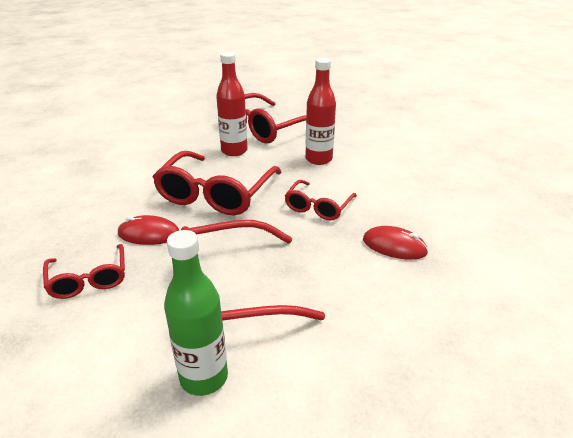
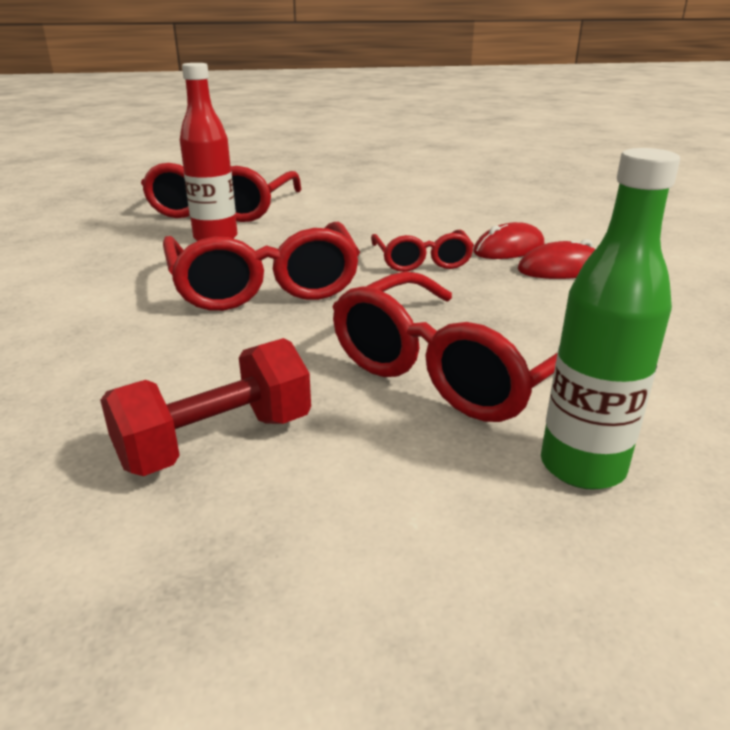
camera: 35 degrees left, 5 degrees down
(89, 279) = (216, 441): red glasses -> red dumbbell
(149, 234) = (231, 355): red mouse -> red mouse (509, 249)
(318, 159) = (346, 221): red bottle -> none

